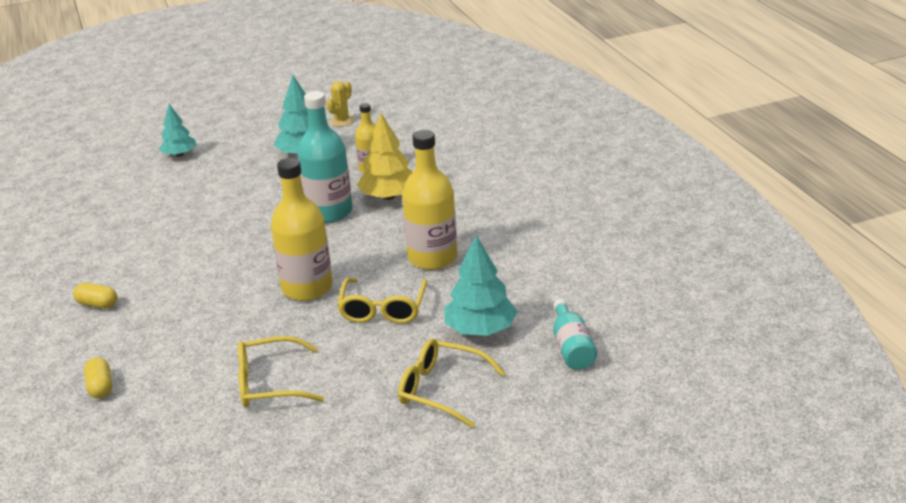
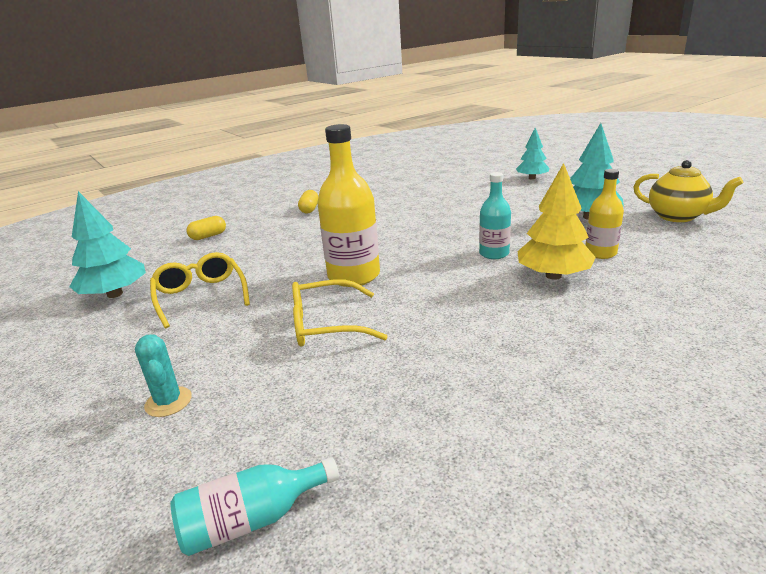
camera: 75 degrees right, 5 degrees down
(329, 212) = (494, 253): turquoise bottle -> turquoise bottle, size x0.58
(342, 121) = (678, 216): yellow cactus -> yellow teapot
(432, 258) = (442, 333): yellow bottle -> none
(441, 390) = (168, 402): yellow glasses -> turquoise cactus
(480, 329) = (294, 407): turquoise tree -> turquoise tree (115, 294)

